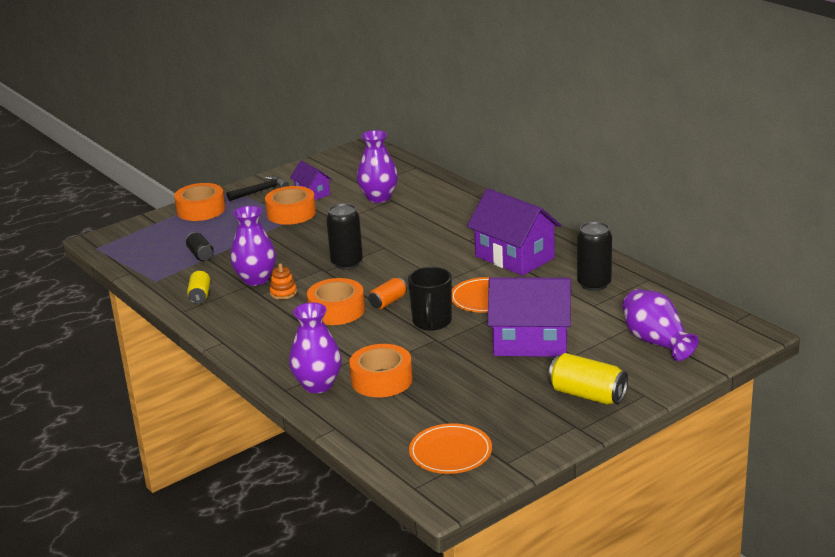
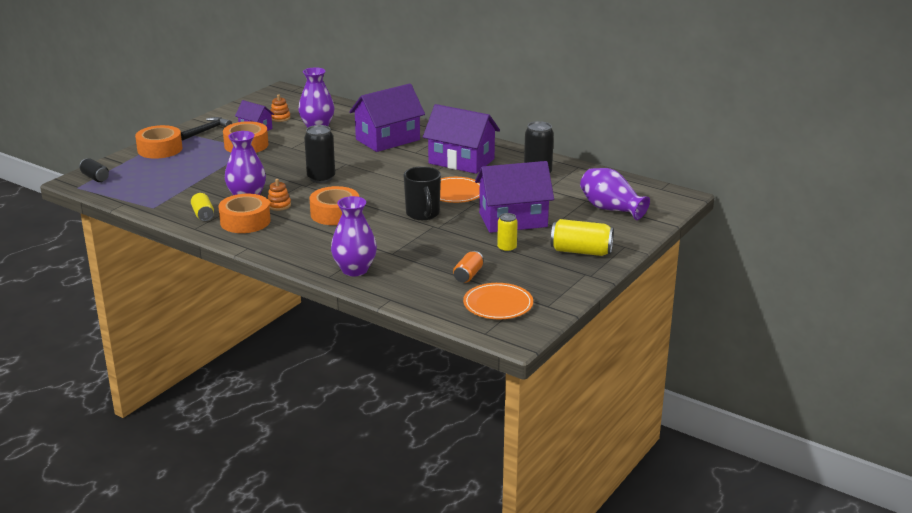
camera: 20 degrees left, 0 degrees up
(200, 255) = (182, 184): black can -> black can (95, 178)
(345, 182) = (280, 118): none -> orange stacking toy
(381, 380) = (407, 260): orange tape -> orange tape (245, 221)
(388, 302) = (376, 203): orange can -> orange can (468, 275)
(447, 221) = (388, 139): none -> purple house
(502, 379) = (507, 248): none -> yellow can

